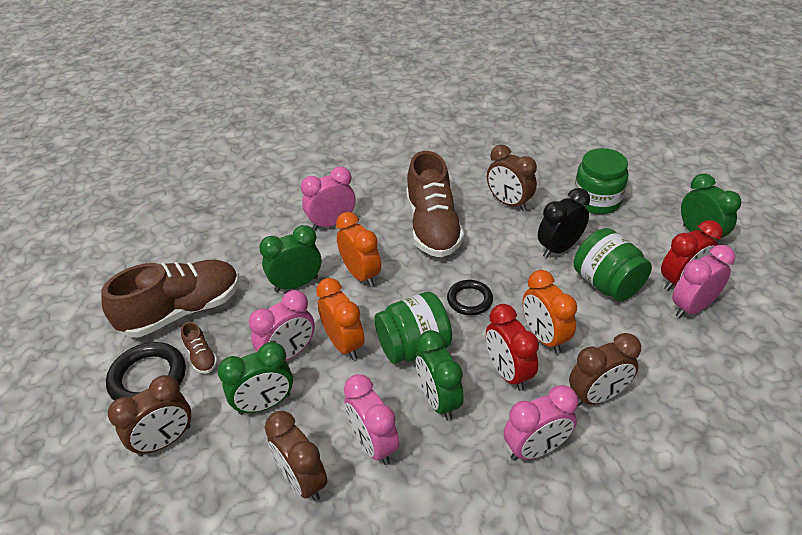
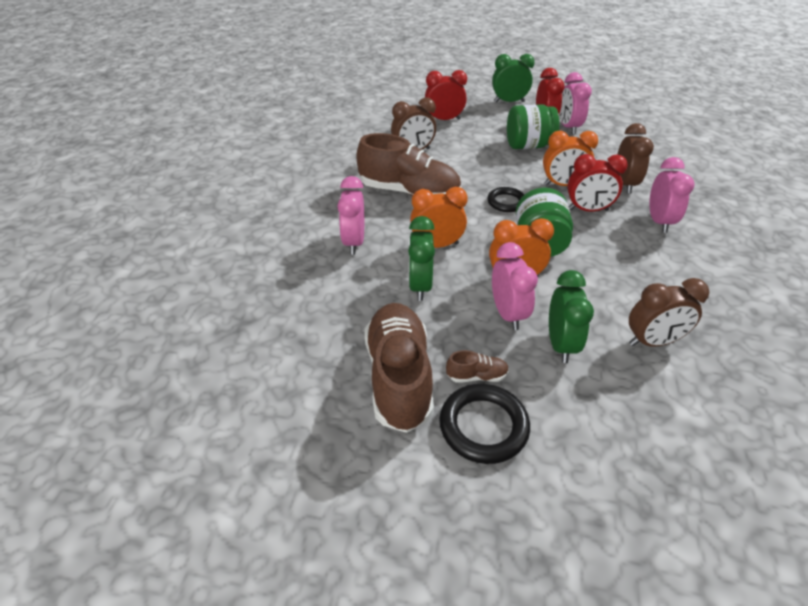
camera: 65 degrees left, 0 degrees up
(165, 441) = (576, 428): brown clock -> none
(373, 444) = (629, 292): pink clock -> none
(438, 400) = (599, 248): green clock -> none
(559, 248) = (480, 149): black clock -> none
(596, 201) = (444, 119): green jar -> red clock

